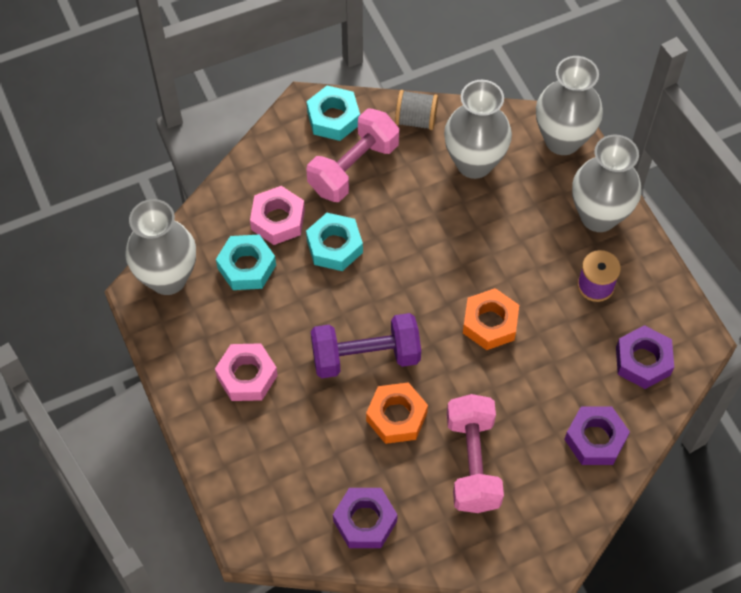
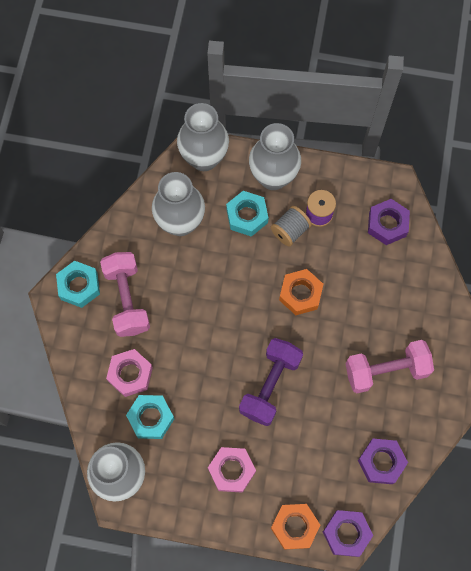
camera: 55 degrees left, 10 degrees up
(334, 246) = (177, 351): turquoise nut -> turquoise nut (247, 216)
(396, 417) = (325, 395): orange nut -> orange nut (294, 527)
(416, 120) = (121, 235): grey spool -> grey spool (290, 231)
(472, 463) = (386, 370): pink dumbbell -> pink dumbbell turned 45 degrees counterclockwise
(595, 439) = (418, 288): purple nut -> purple nut (346, 533)

